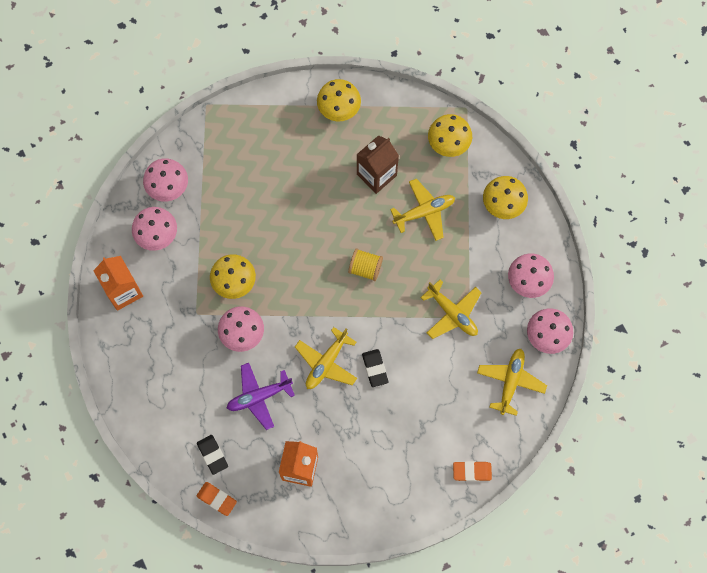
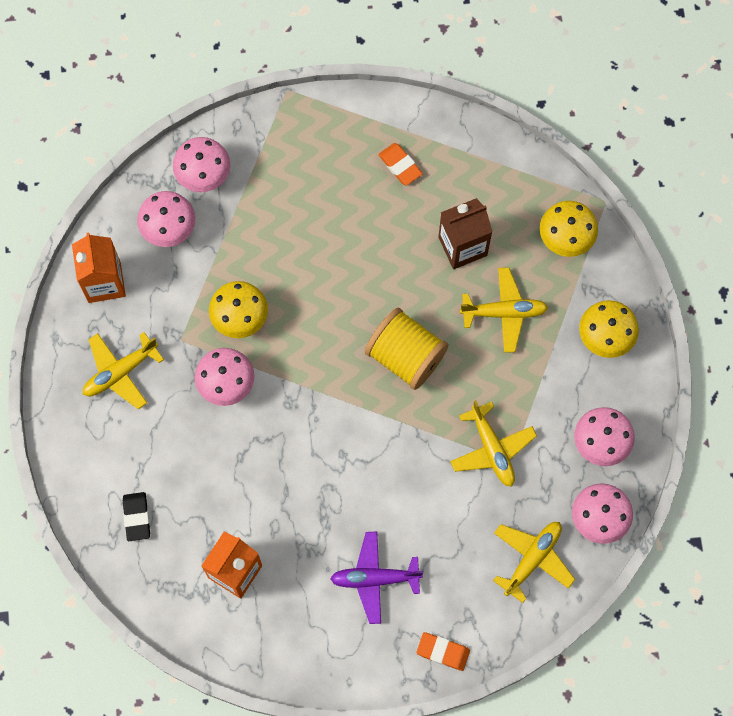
camera: 20 degrees right, 0 degrees up
(217, 499) = (122, 572): orange eraser -> orange eraser (400, 165)
(259, 397) = (218, 467): purple plane -> purple plane (375, 578)
(326, 363) = (315, 455): yellow plane -> yellow plane (120, 372)
(339, 110) = (446, 151): yellow mushroom -> none
(365, 268) = (405, 356): yellow spool -> yellow spool, size x1.69
(375, 368) = (371, 483): black eraser -> none

